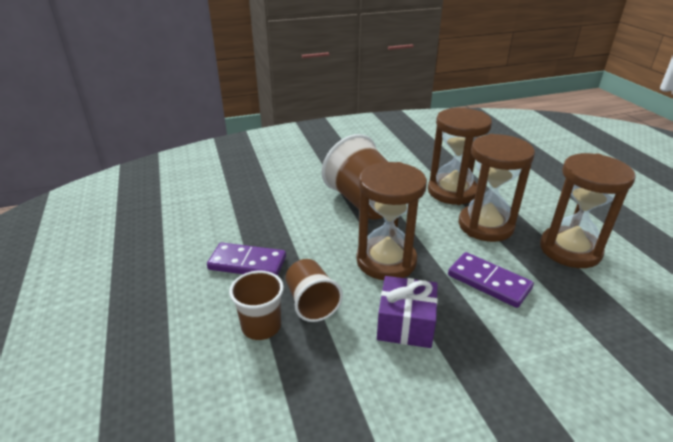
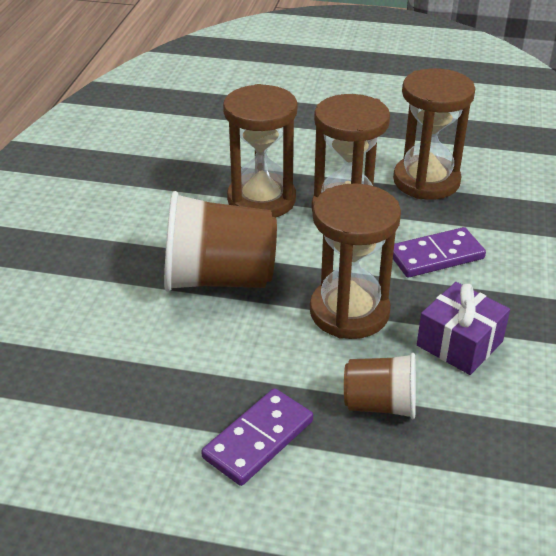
camera: 60 degrees left, 5 degrees up
(261, 326) = (391, 465): brown cup -> none

